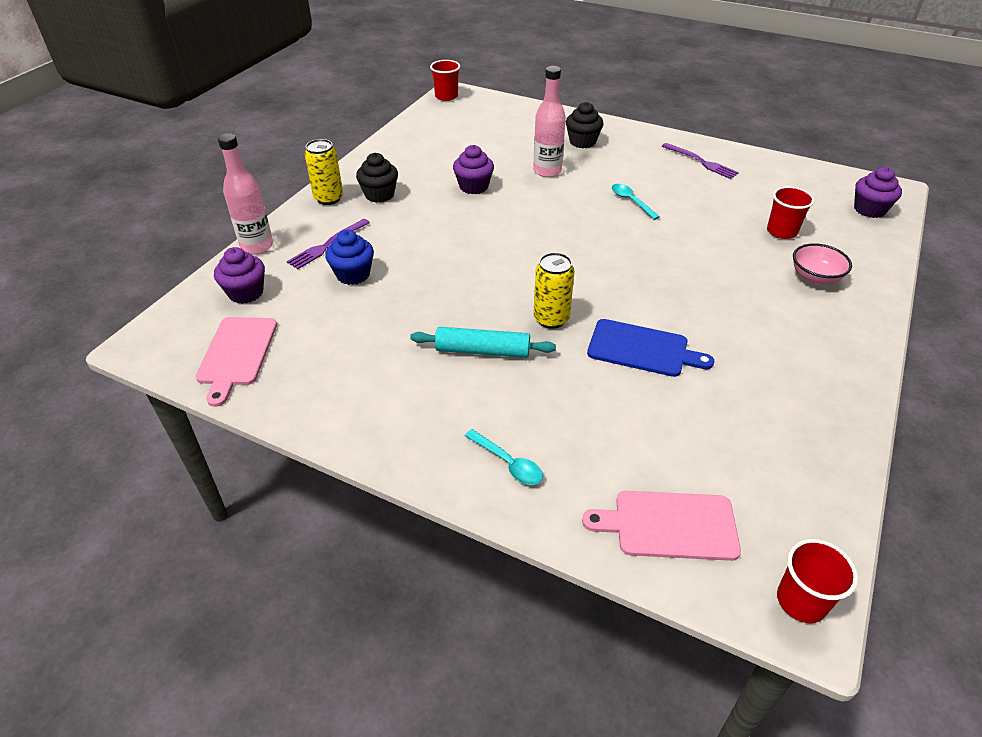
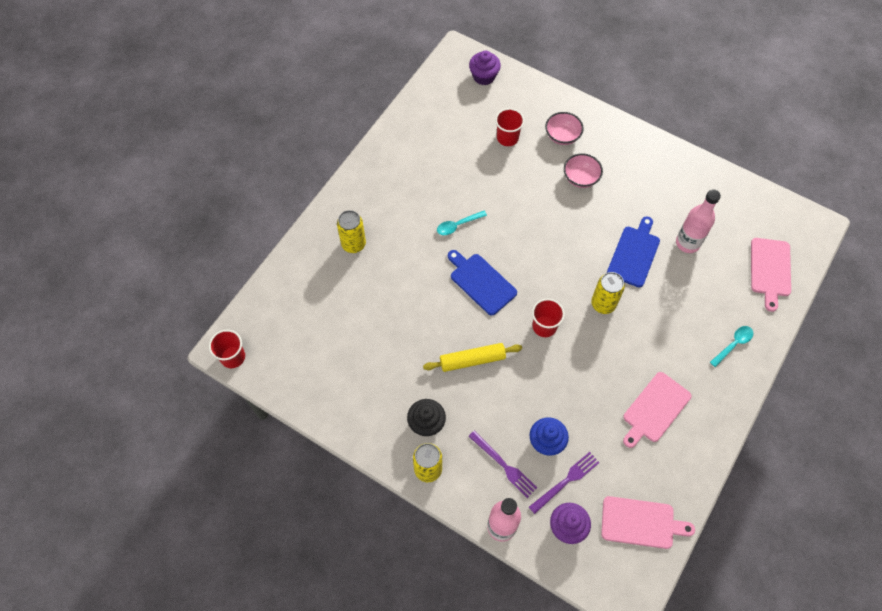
camera: 85 degrees left, 20 degrees up
(394, 369) = (655, 409): none -> pink cutting board
(455, 219) = (472, 360): none -> yellow rolling pin
(473, 186) = (421, 342): purple cupcake -> none
(483, 351) = (636, 351): turquoise rolling pin -> none
(547, 171) = (402, 280): pink bottle -> pink bottle (687, 243)
(558, 220) = (481, 282): none -> blue cutting board
(582, 142) = (353, 244): black cupcake -> yellow can
(701, 162) = (402, 162): purple fork -> purple fork (566, 481)
(751, 295) = (580, 178): none -> pink bowl
(801, 601) = (808, 224): red cup -> red cup (544, 326)

